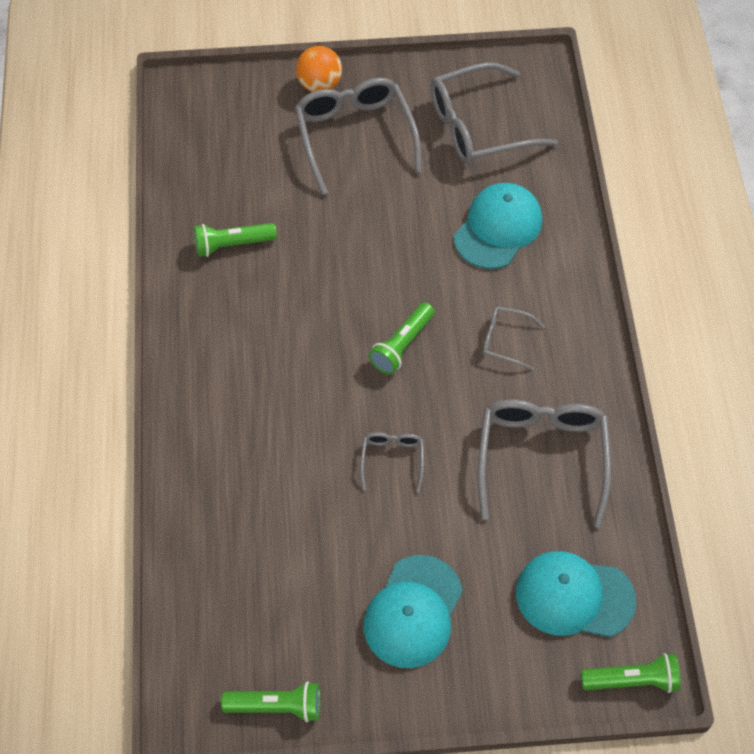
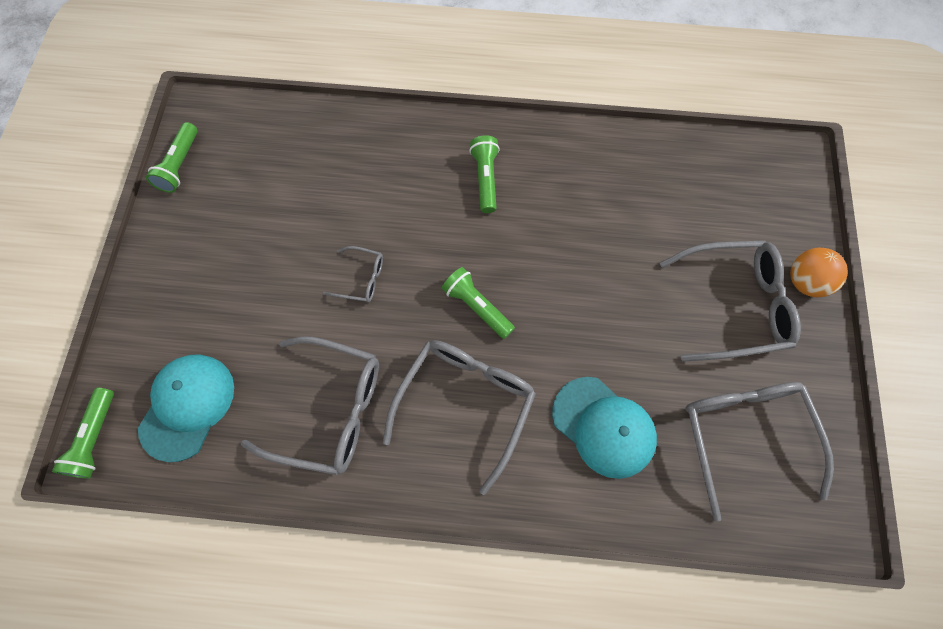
camera: 100 degrees right, 10 degrees up
(232, 244) = (609, 182): green flashlight -> green flashlight (485, 179)
(413, 612) = (219, 271): turquoise cap -> none
(505, 340) = (465, 404): grey glasses -> grey glasses, size x2.06

